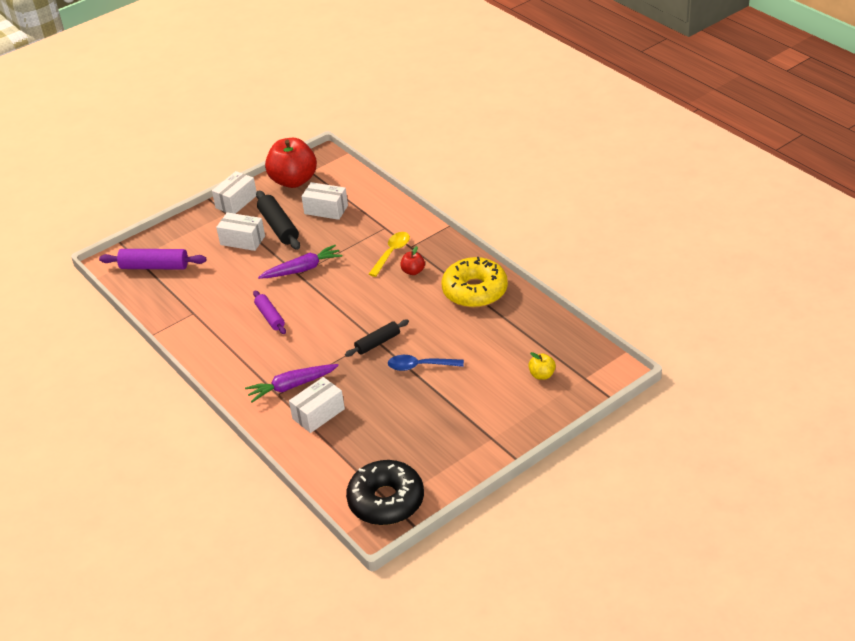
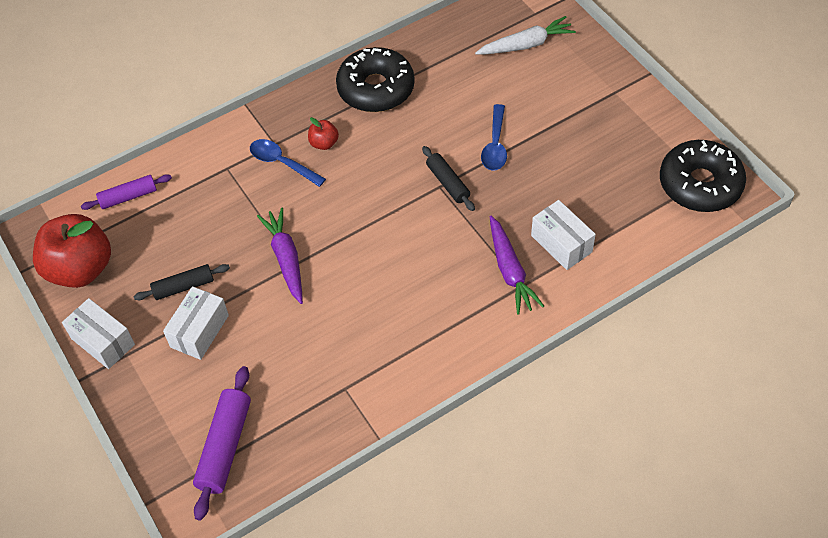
camera: 85 degrees left, 15 degrees up
(270, 317) = (374, 295): purple rolling pin -> purple rolling pin (128, 197)
(279, 227) = (183, 287): black rolling pin -> black rolling pin, size x0.65
(326, 210) = (164, 231): white box -> none
(391, 253) = (282, 163): yellow spoon -> blue spoon
(475, 291) = (376, 89): yellow donut -> black donut
(542, 375) = (526, 45): yellow apple -> white carrot

